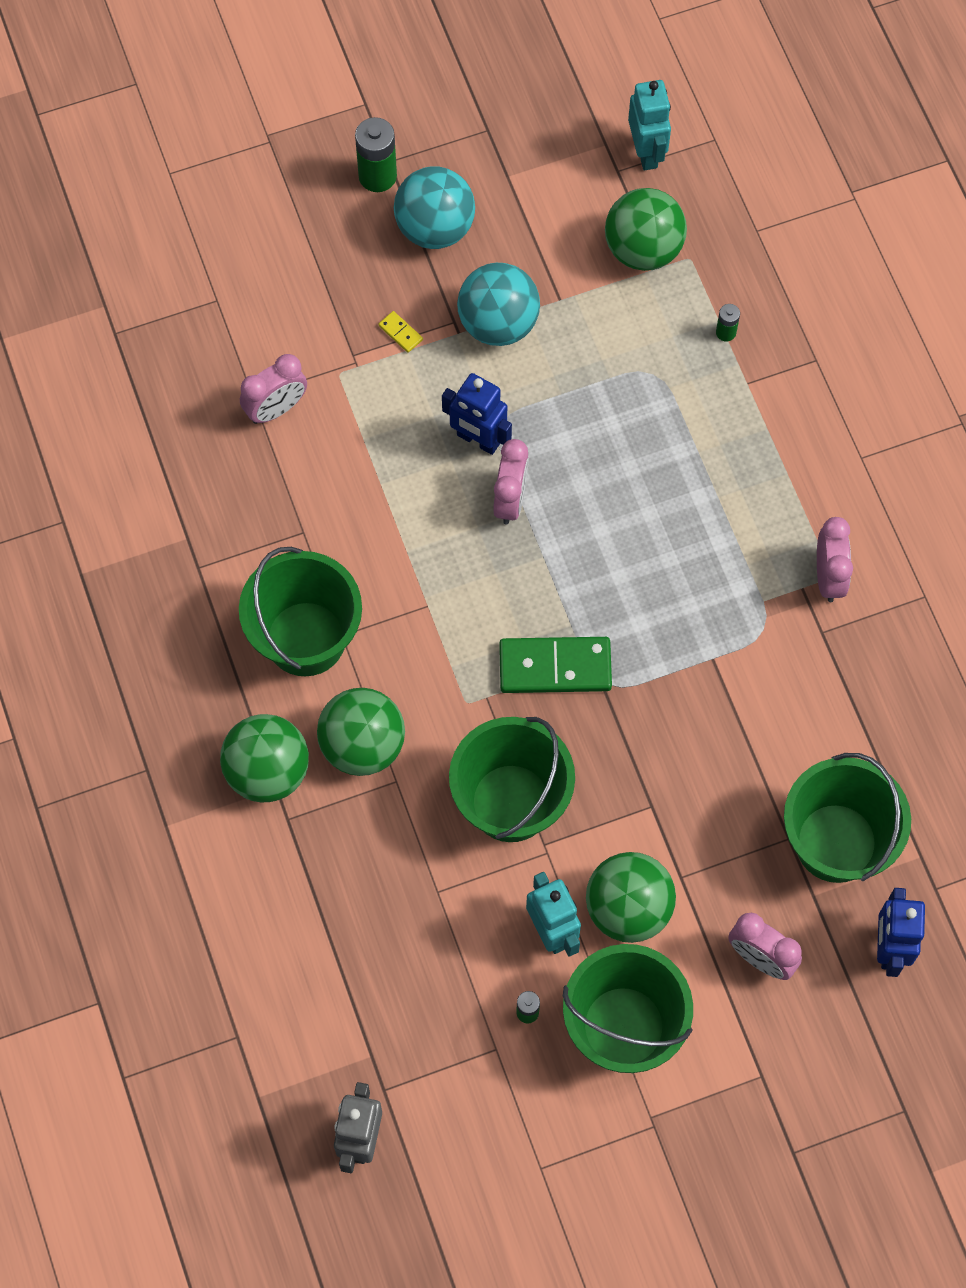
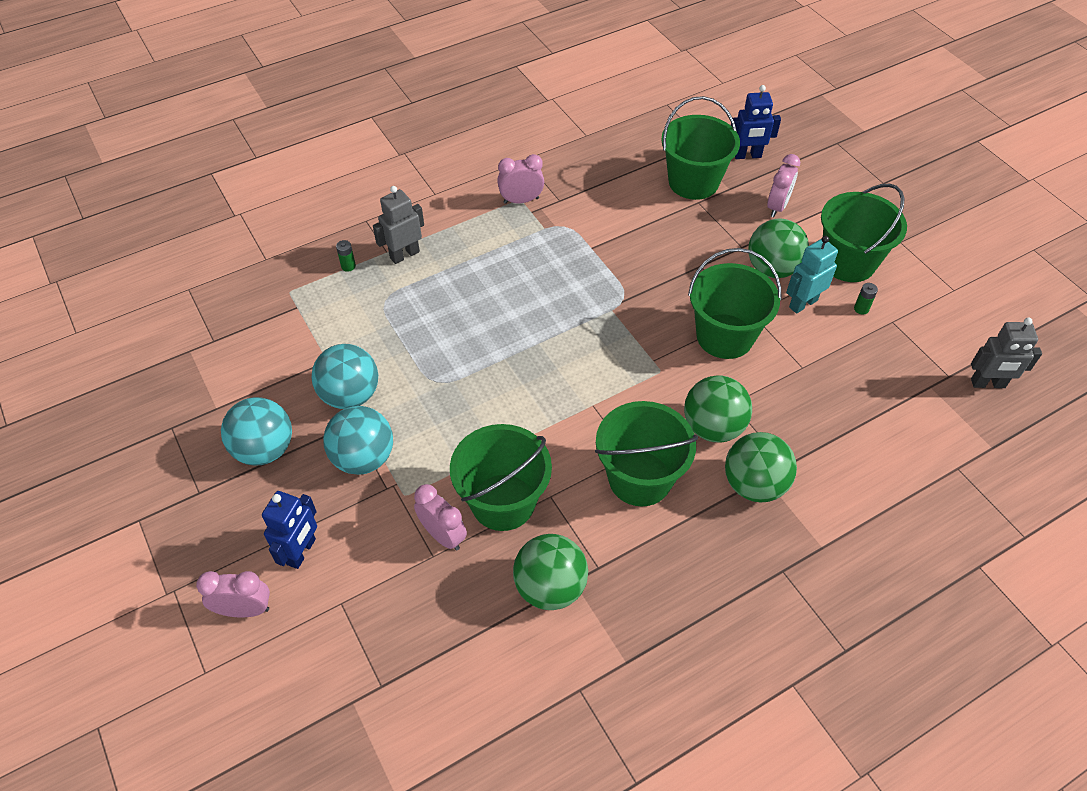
camera: 100 degrees left, 15 degrees down
(306, 478) = (503, 502): none -> green bucket
(377, 176) = (213, 498): green battery -> none
(400, 333) = (363, 458): yellow domino -> turquoise ball
(478, 440) = (451, 394): blue robot -> blue robot (302, 552)
(510, 500) = (497, 367): pink clock -> pink clock (245, 610)
(555, 667) = (619, 325): green domino -> none
(643, 249) = (282, 318): green ball -> green ball (550, 587)
(646, 152) = (197, 325): turquoise robot -> none
(737, 405) = (404, 255): none -> grey robot

